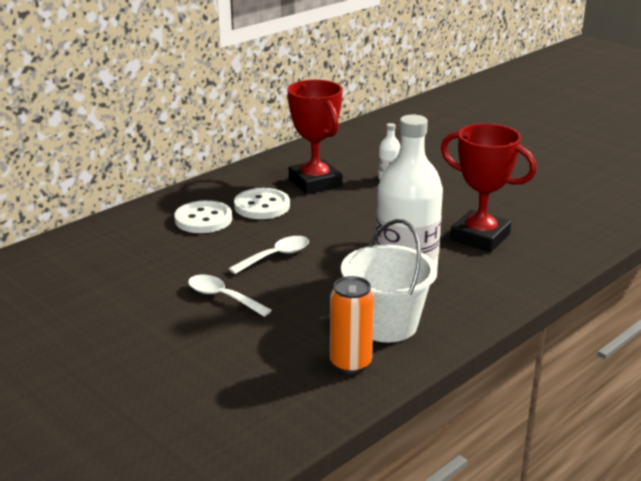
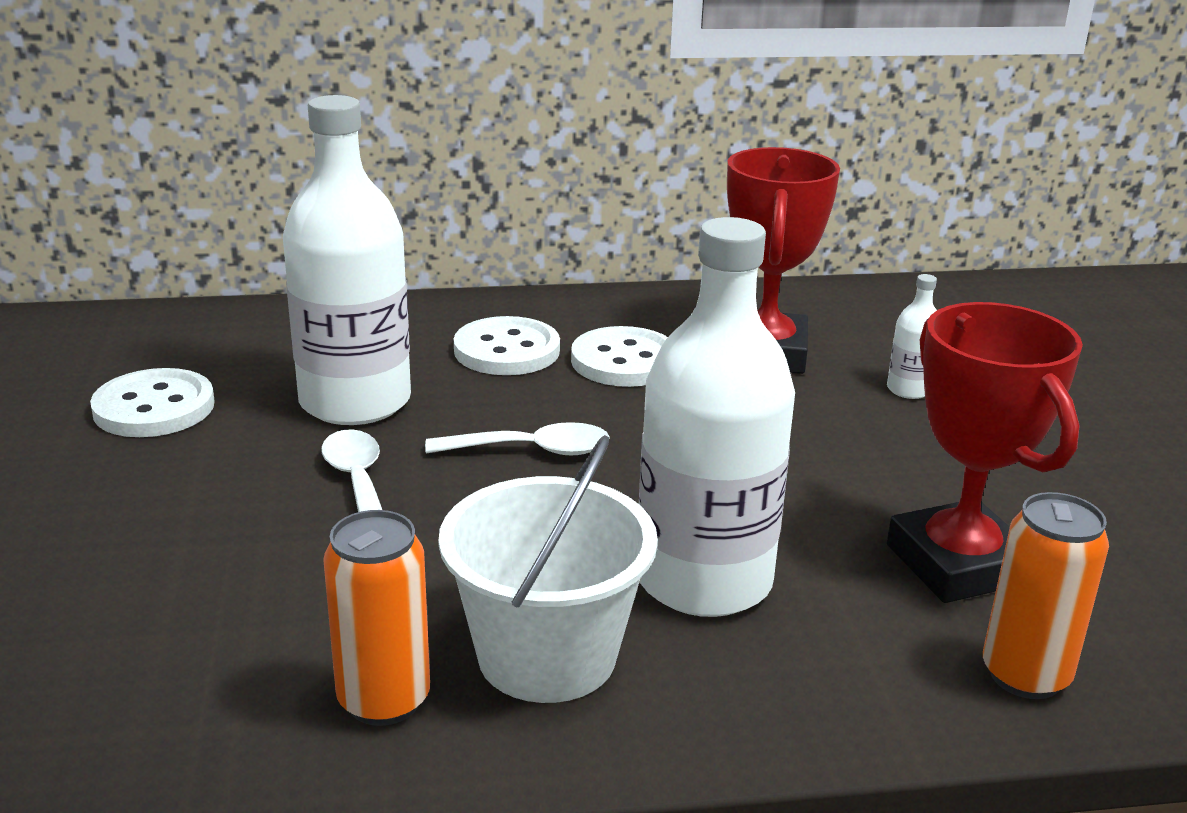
camera: 35 degrees right, 0 degrees up
(72, 304) = (154, 407): none -> white button
(168, 266) = (355, 402): none -> white bottle
(539, 264) = (1025, 675): none -> orange can

